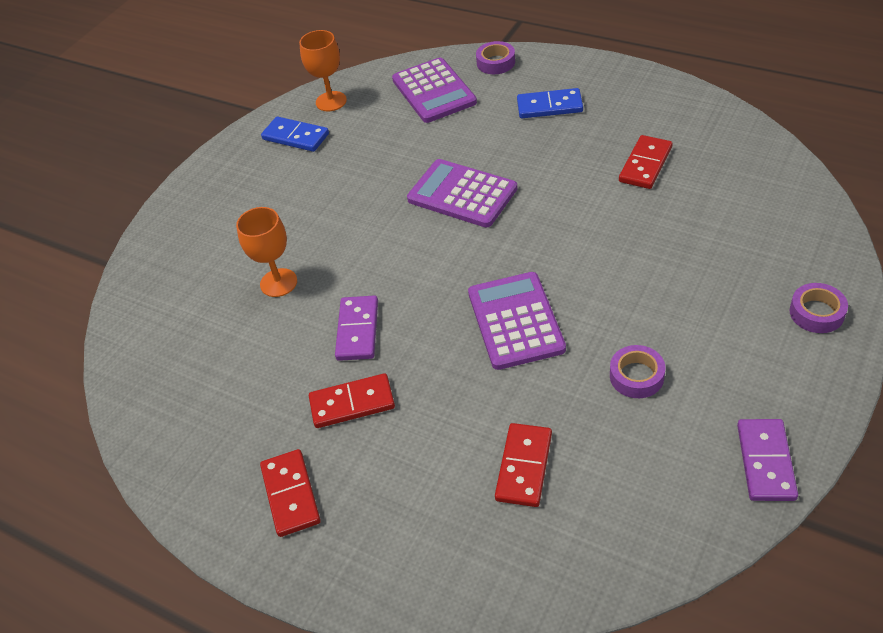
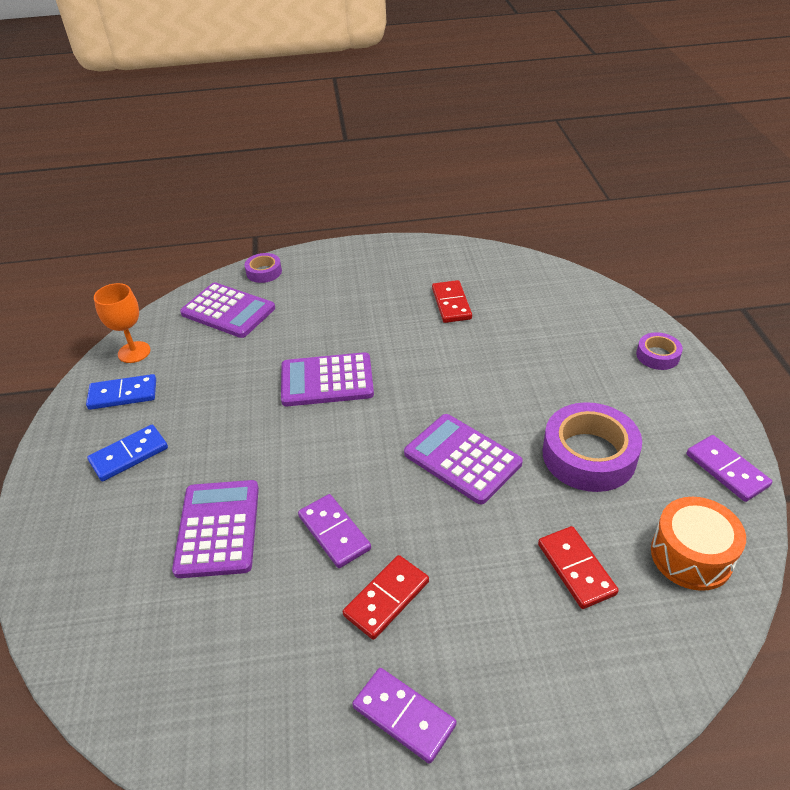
camera: 40 degrees left, 5 degrees down
(278, 283) = (218, 528): orange goblet -> purple calculator
(290, 494) = (404, 716): red domino -> purple domino
(549, 106) = (339, 289): blue domino -> blue domino (129, 455)
(636, 376) = (589, 455): purple tape -> purple tape, size x1.94
(642, 515) = (691, 555): none -> orange drum

